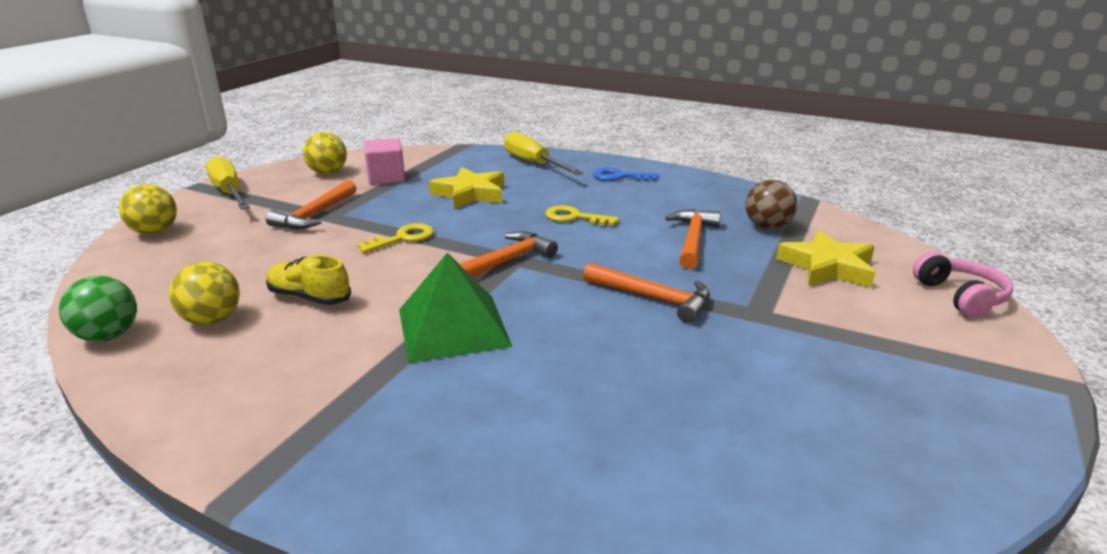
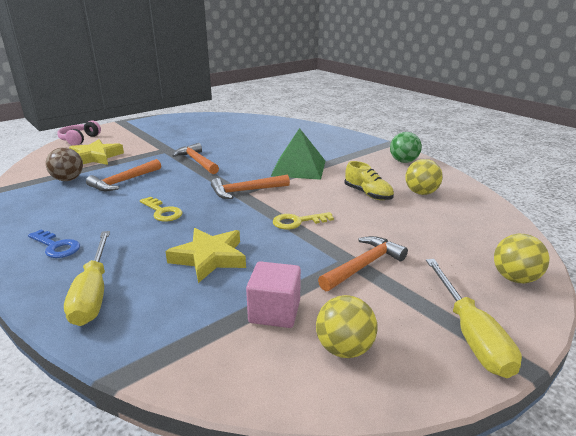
camera: 155 degrees left, 0 degrees up
(108, 336) = (475, 195): green ball -> green ball (403, 161)

